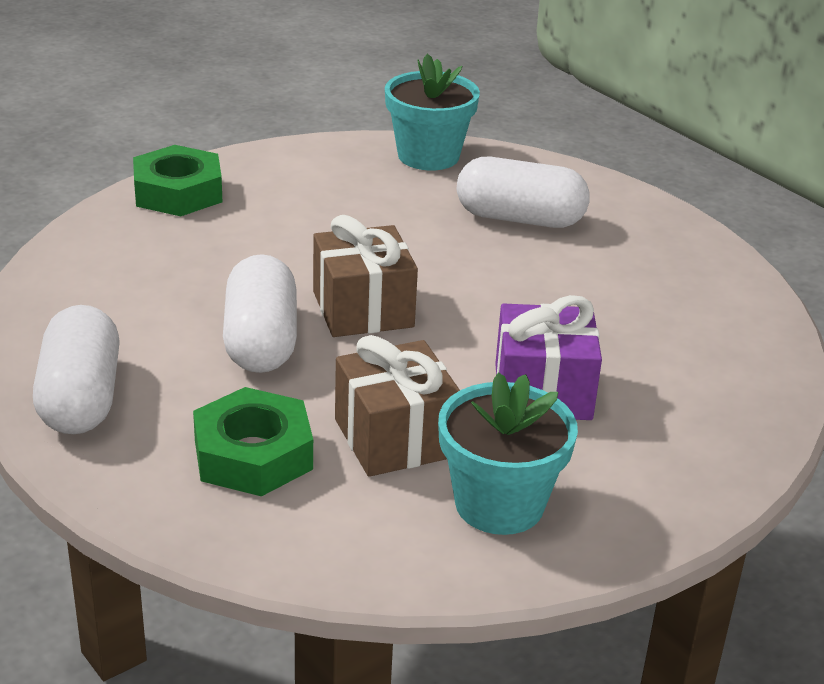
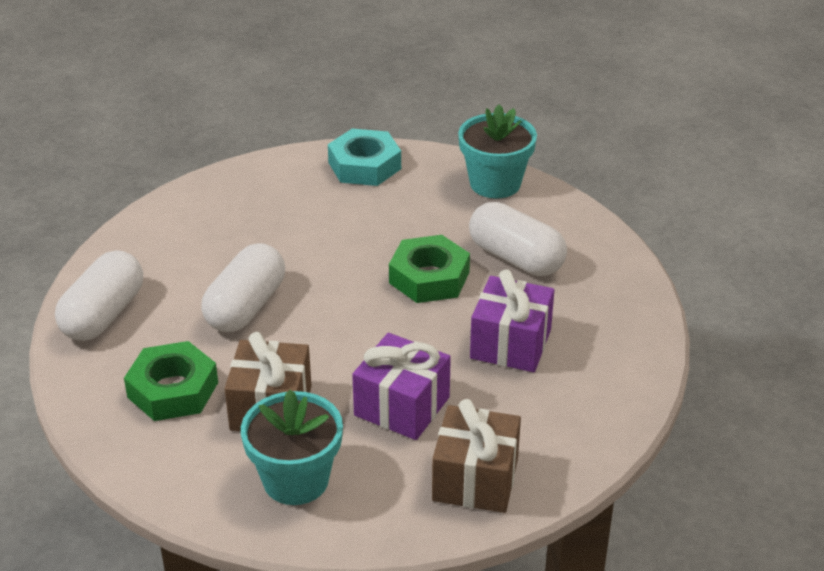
camera: 30 degrees right, 5 degrees up
(178, 192) = (287, 170): green nut -> green nut (429, 277)
(266, 169) = (364, 165): none -> turquoise nut
(363, 309) = (334, 302): brown gift -> brown gift (475, 479)
(595, 299) = (510, 344): none -> purple gift

